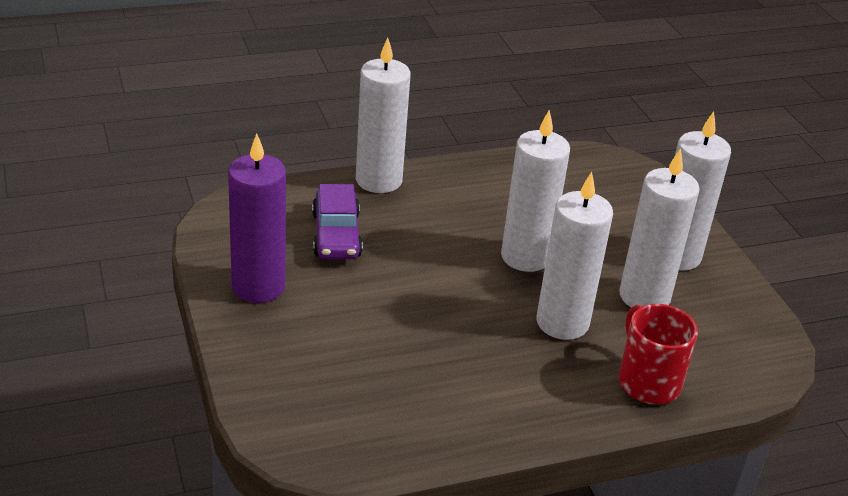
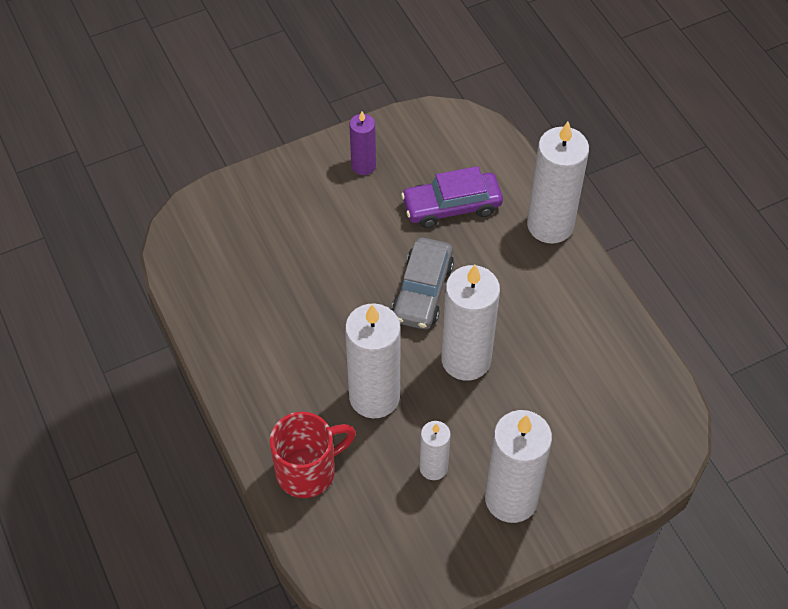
camera: 85 degrees right, 20 degrees up
(258, 286) = (363, 166): purple candle -> purple candle, size x0.54
(439, 271) = (422, 291): none -> grey car
(644, 296) = (433, 467): white candle -> white candle, size x0.54

